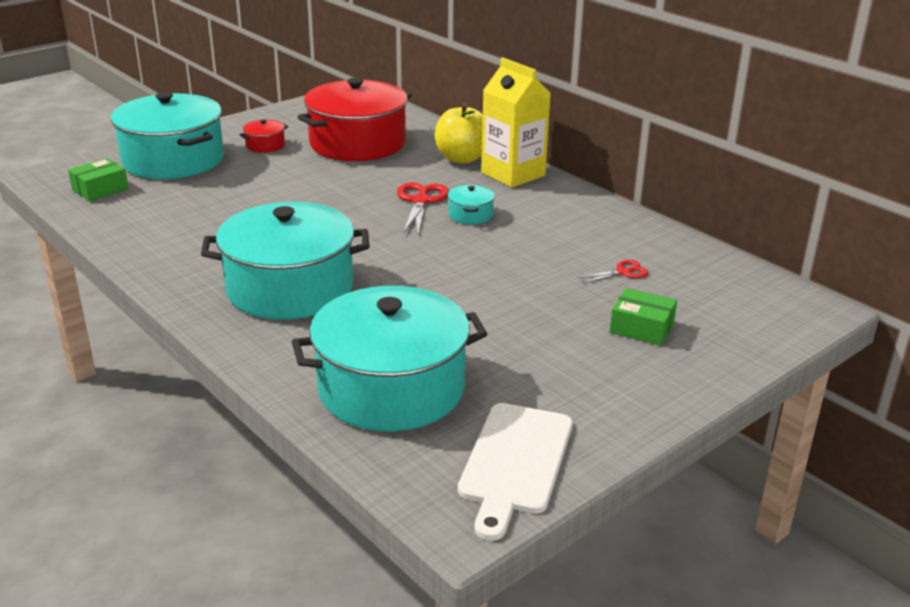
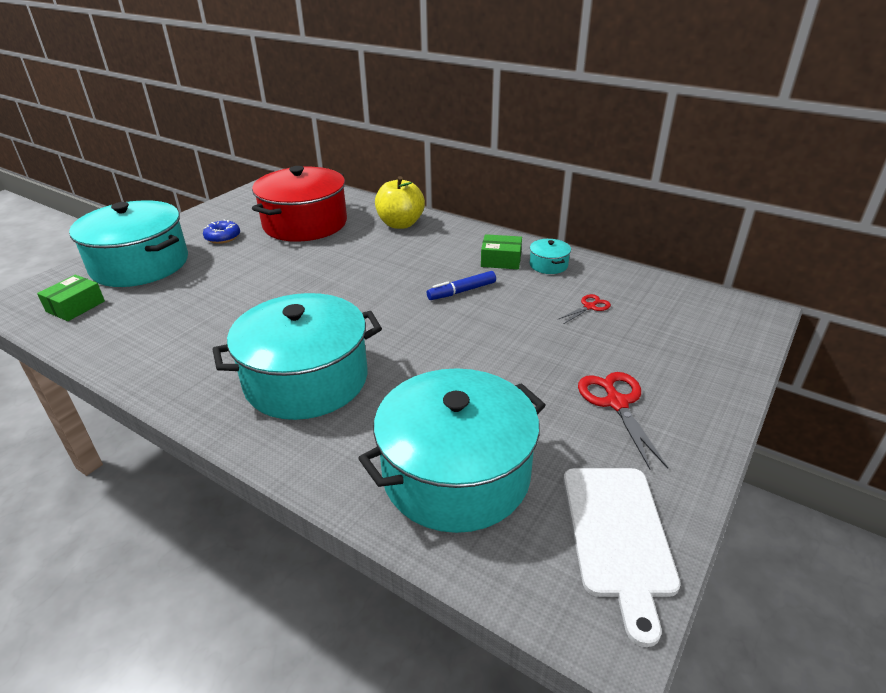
camera: 15 degrees left, 5 degrees up
(265, 145) = (223, 237): red pot -> blue donut
(421, 201) = (385, 269): red scissors -> red scissors (616, 403)
(470, 215) = (434, 275): turquoise pot -> turquoise pot (548, 265)
(490, 235) = (461, 291): none -> blue marker
(513, 174) = (449, 232): yellow carton -> none
(641, 328) = (637, 358): green box -> green box (501, 260)

